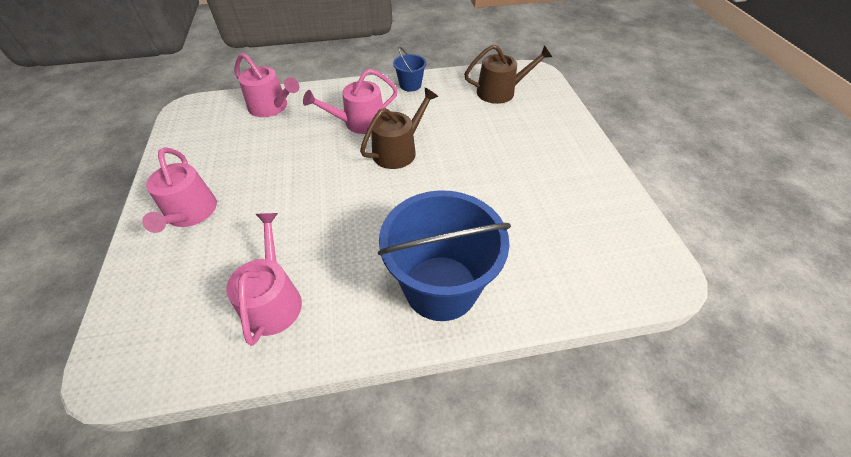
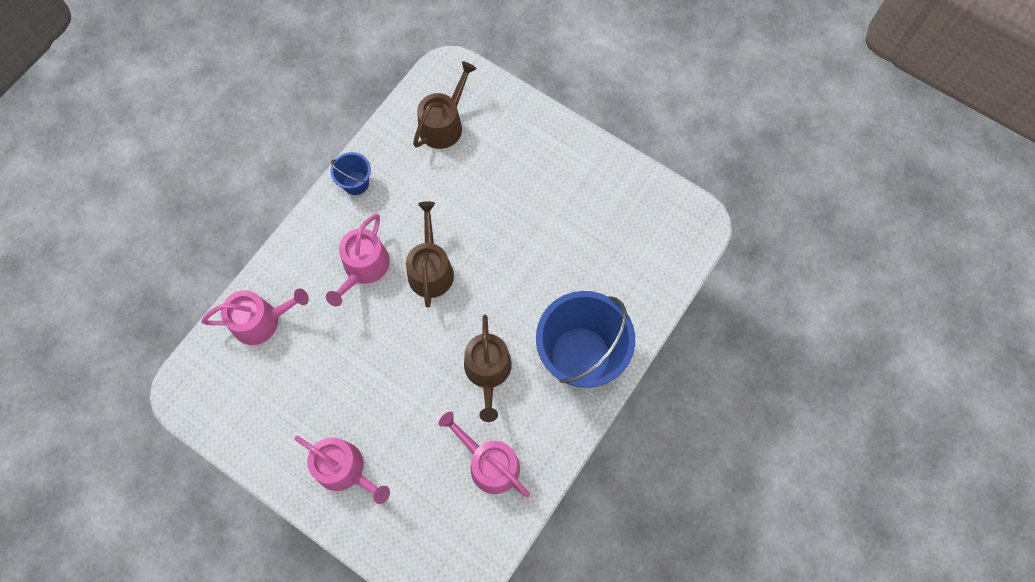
camera: 45 degrees left, 20 degrees up
(357, 236) = (488, 371): none -> brown watering can

